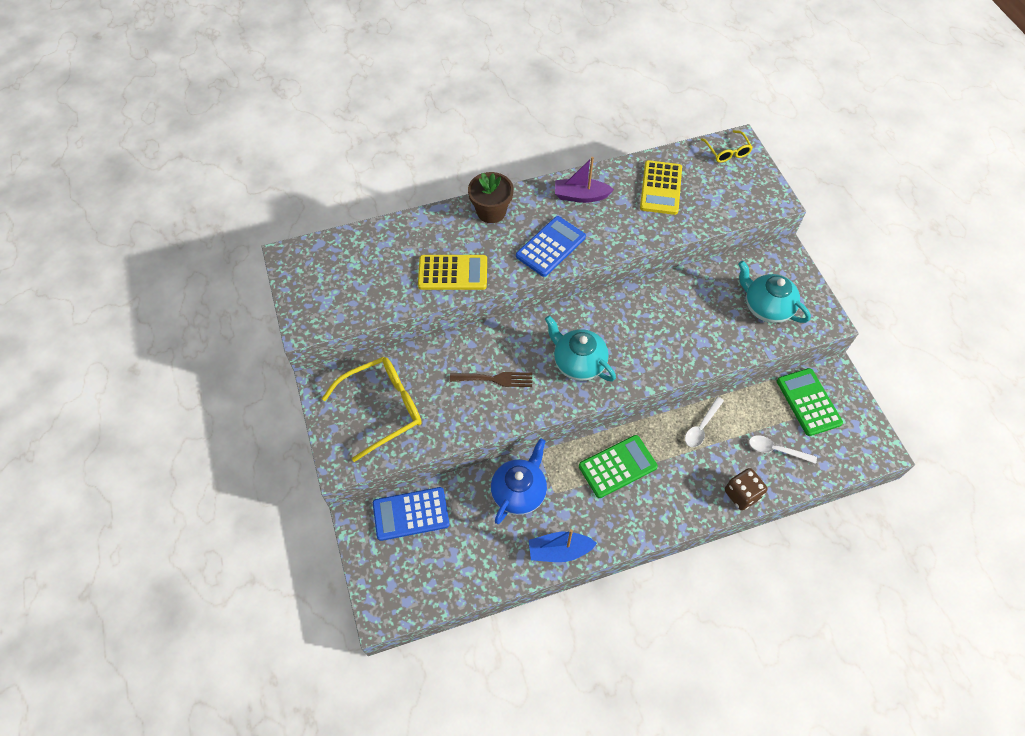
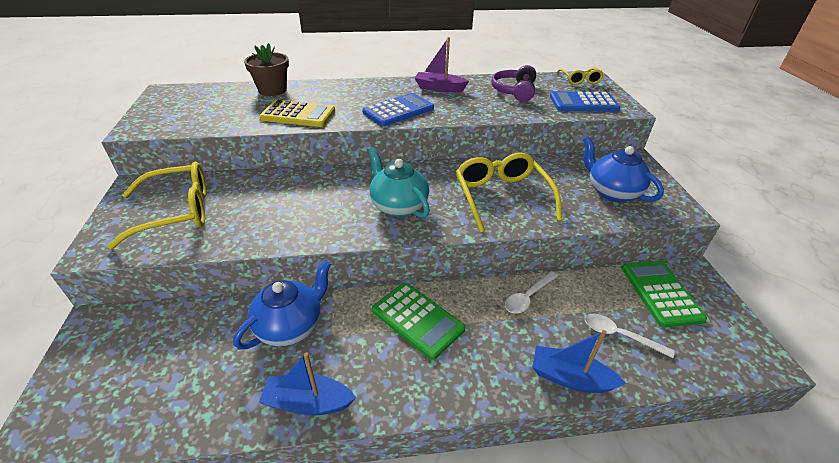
camera: 10 degrees right, 20 degrees down
(411, 514) = (155, 327): blue calculator -> blue calculator (583, 103)
(491, 211) = (355, 88): brown flower pot -> brown flower pot (272, 90)
(495, 379) = (306, 206): brown fork -> none
(617, 466) = (417, 320): green calculator -> green calculator turned 60 degrees clockwise
(661, 188) = (514, 91): yellow calculator -> purple headphones
(667, 332) = (501, 196): none -> yellow glasses
(741, 494) = (570, 378): brown dice -> blue boat
(766, 307) = (612, 192): turquoise teapot -> blue teapot

